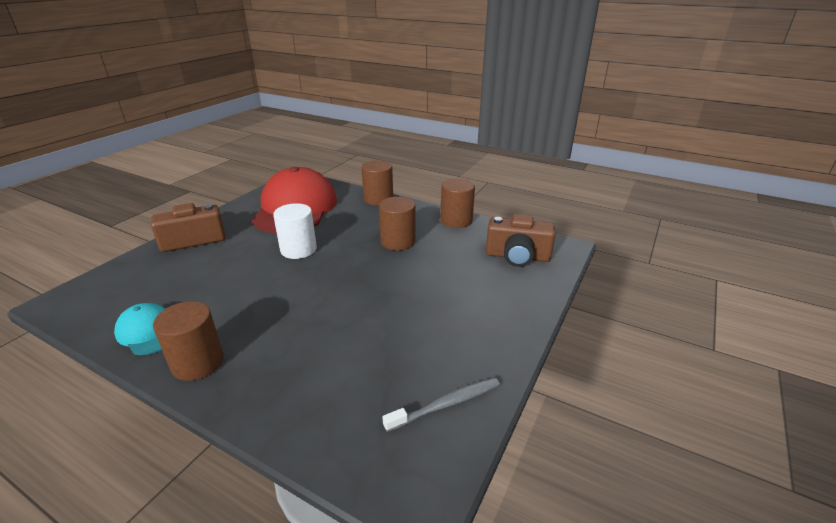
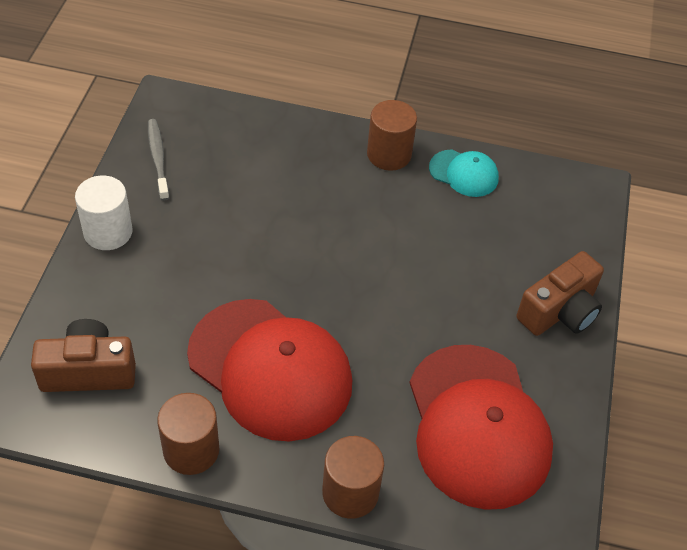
camera: 160 degrees right, 20 degrees up
(298, 250) = (402, 321): white cylinder -> white cylinder (108, 232)
(398, 242) = (270, 369): brown cylinder -> red cap
(446, 404) = (158, 158): grey toothbrush -> grey toothbrush turned 120 degrees clockwise

